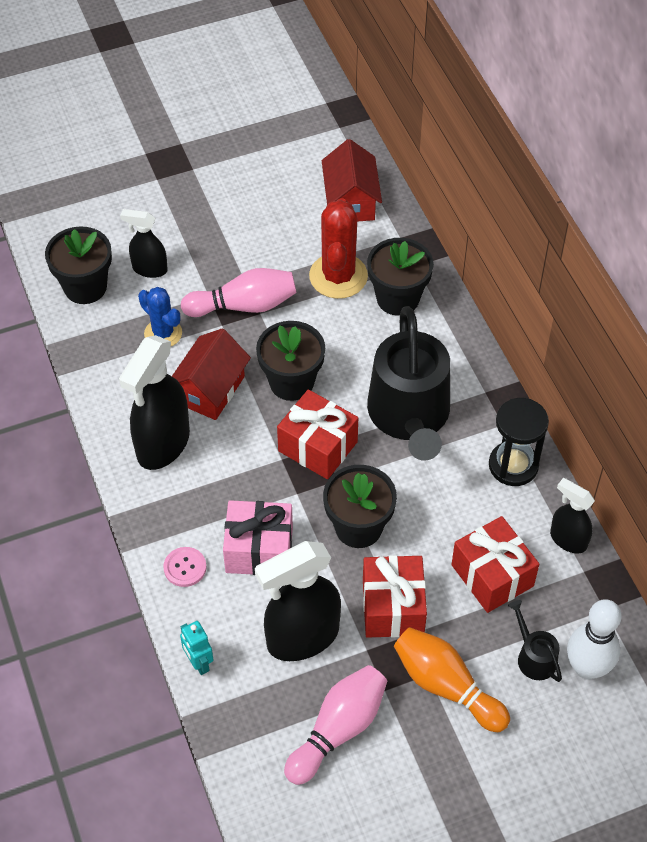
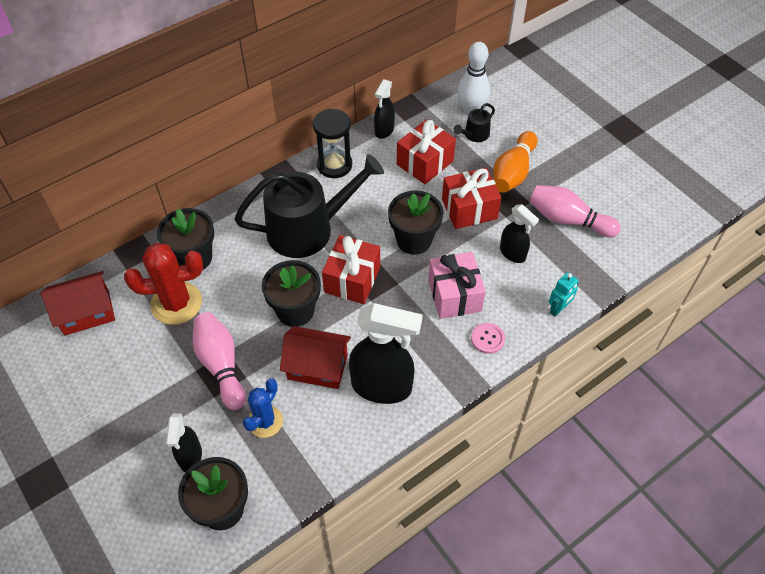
camera: 105 degrees left, 0 degrees up
(302, 637) = (513, 253): black spray bottle -> black spray bottle, size x0.56

